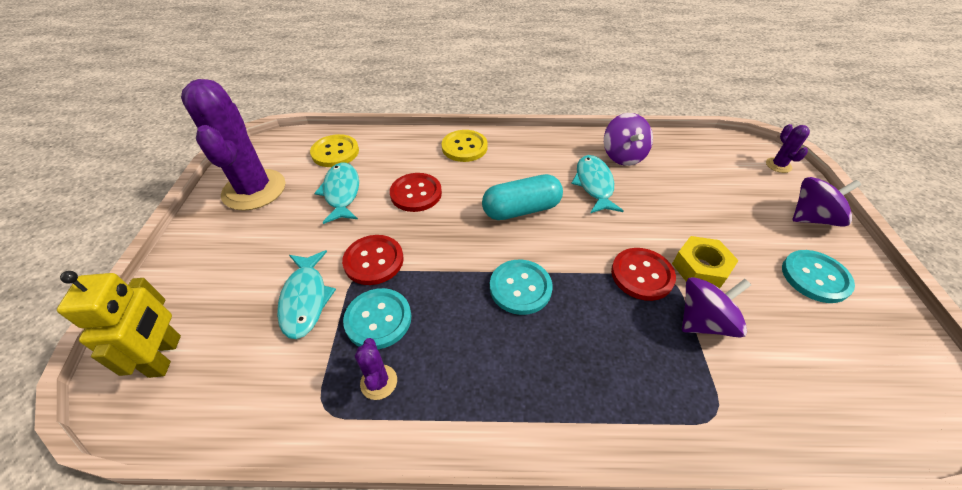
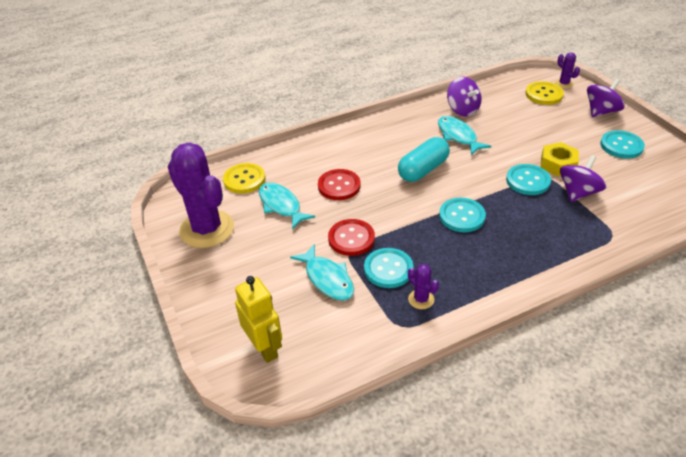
camera: 25 degrees left, 5 degrees down
(464, 147) = (344, 141): yellow button -> yellow button (544, 94)
(642, 275) = (528, 181): red button -> turquoise button

